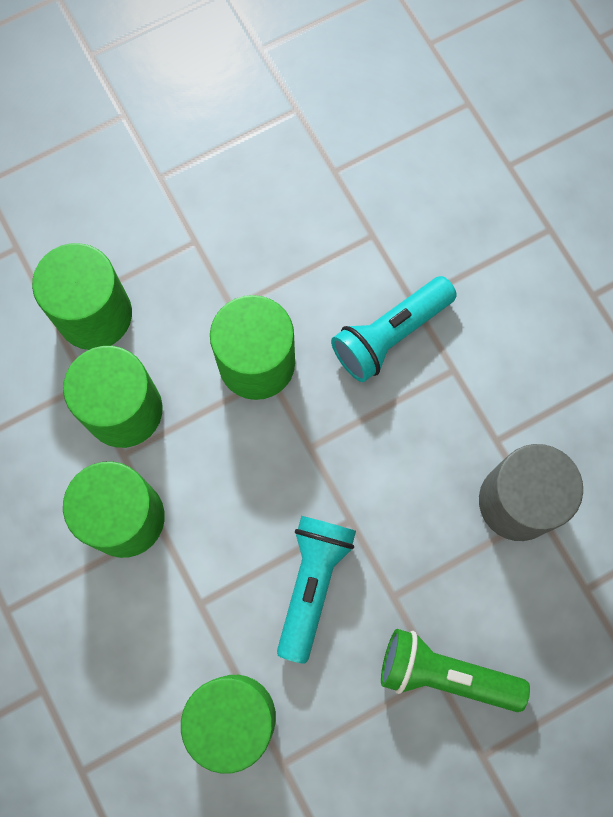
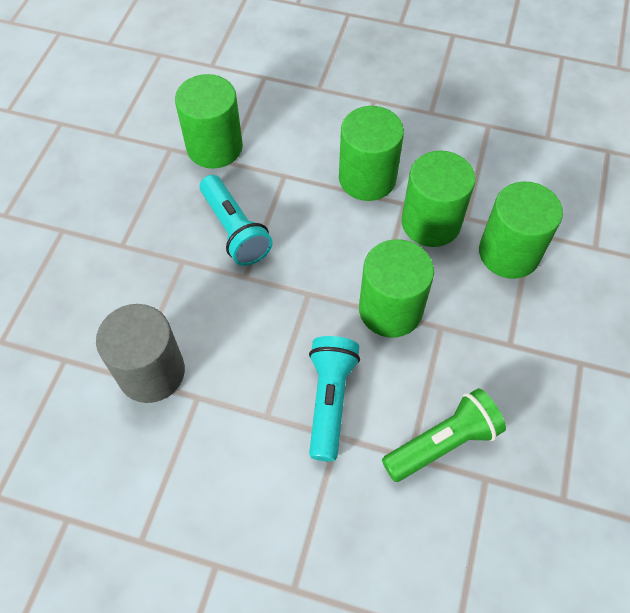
camera: 135 degrees right, 15 degrees down
(445, 674) = (117, 249): green flashlight -> green flashlight (442, 443)

